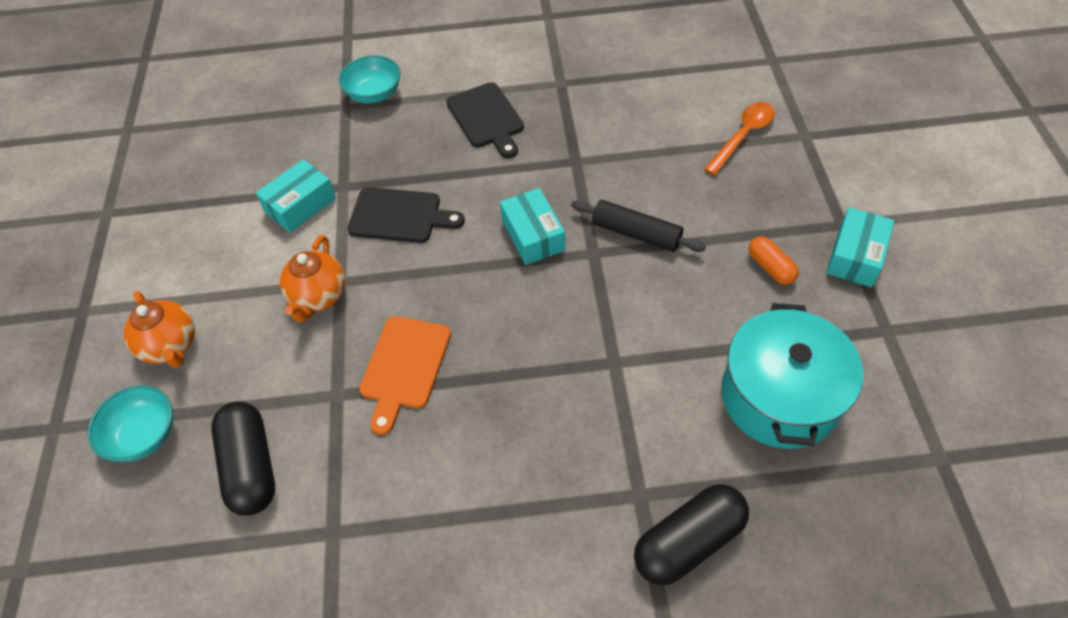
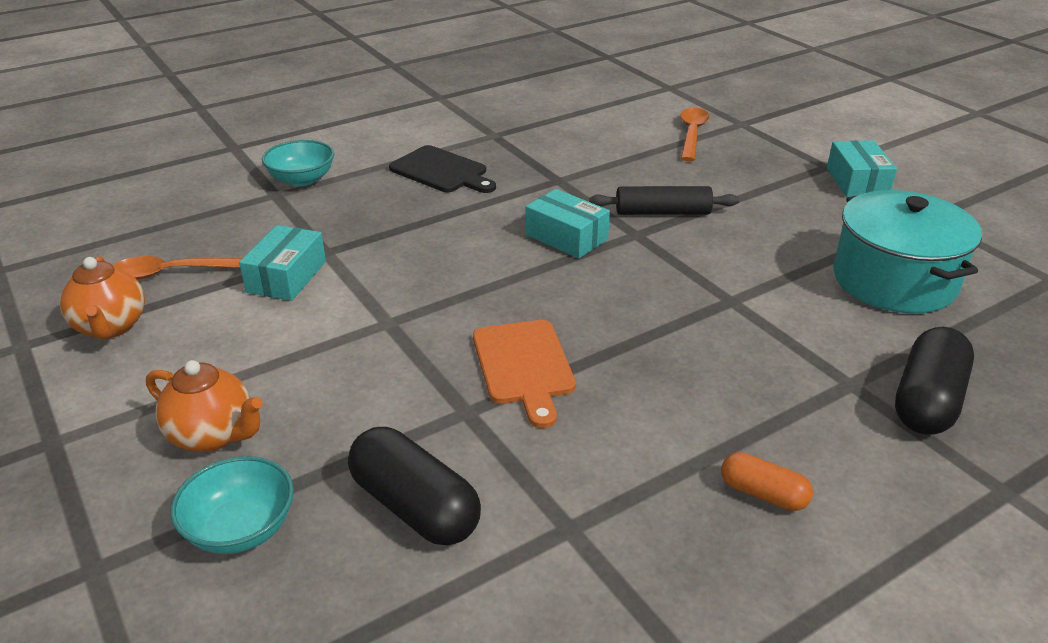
camera: 30 degrees left, 20 degrees down
(231, 173) = (175, 273): none -> orange spoon
(319, 297) = (373, 341): orange teapot -> orange teapot (111, 327)
(400, 216) = (412, 257): black cutting board -> none
(770, 267) = (799, 204): orange capsule -> orange capsule (763, 494)

